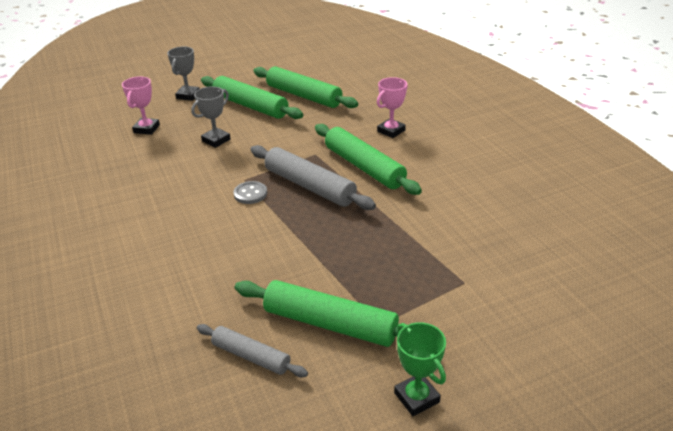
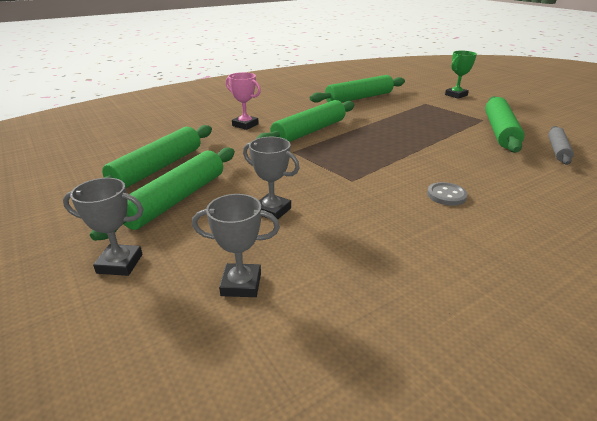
camera: 100 degrees left, 5 degrees down
(146, 129) = (241, 284): pink trophy -> grey trophy
(250, 194) = (376, 174): grey button -> grey button (446, 195)
(309, 186) = (349, 149): grey rolling pin -> none
(416, 397) = (524, 111): green trophy -> green trophy (456, 95)
(488, 219) = (359, 98): none -> green rolling pin

